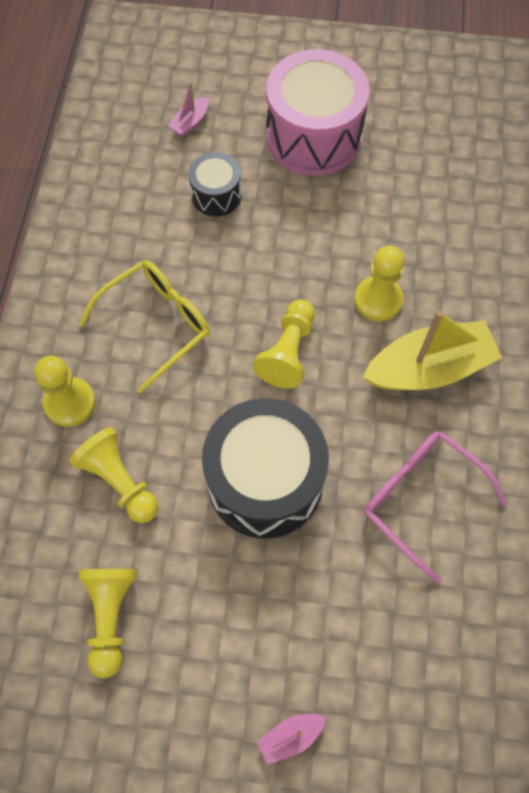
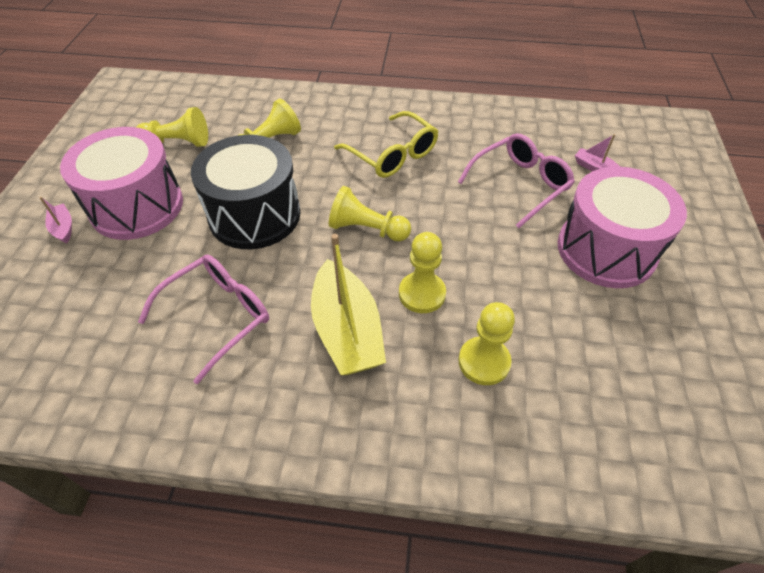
camera: 90 degrees right, 15 degrees down
(70, 403) = (330, 118): yellow pawn -> yellow pawn (484, 362)
(216, 195) = (520, 184): black drum -> pink glasses
(248, 641) = (137, 206): none -> pink drum

